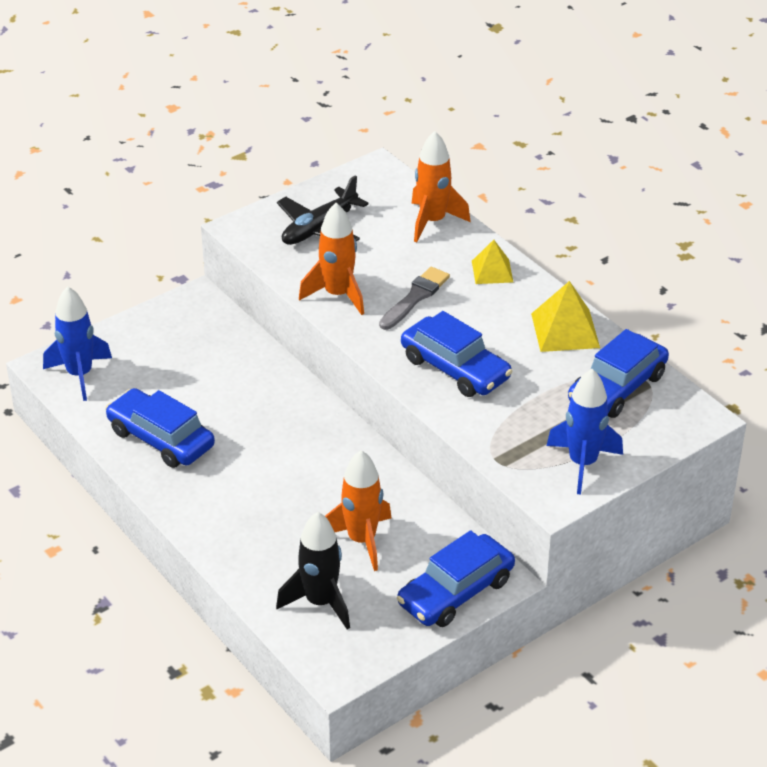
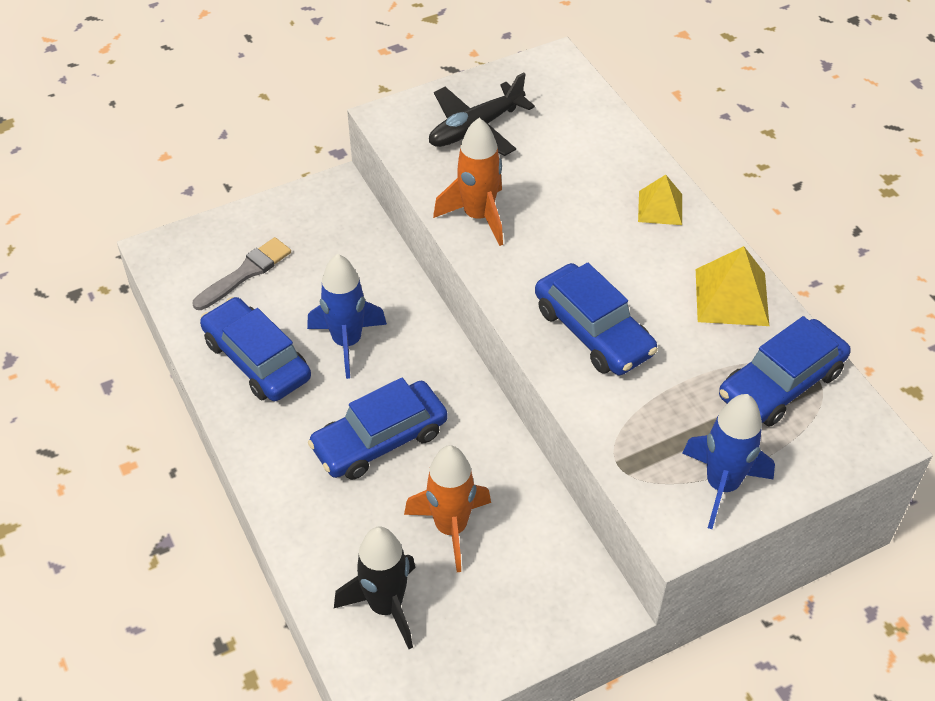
camera: 10 degrees right, 10 degrees up
(80, 375) = (190, 267): blue rocket -> blue rocket (347, 342)
(415, 297) = (565, 230): grey brush -> grey brush (245, 273)
(432, 222) = (604, 136): orange rocket -> none
(455, 592) = (546, 616): blue car -> blue car (379, 440)

